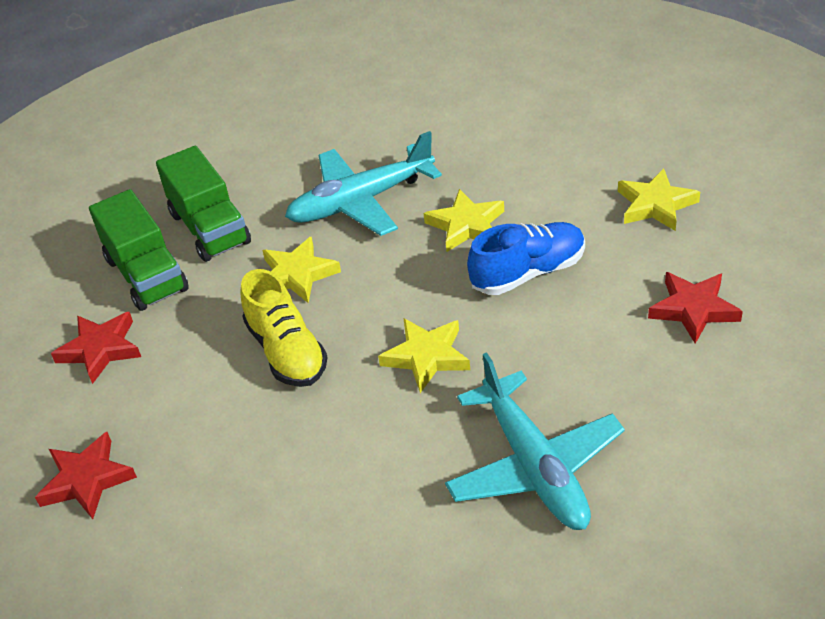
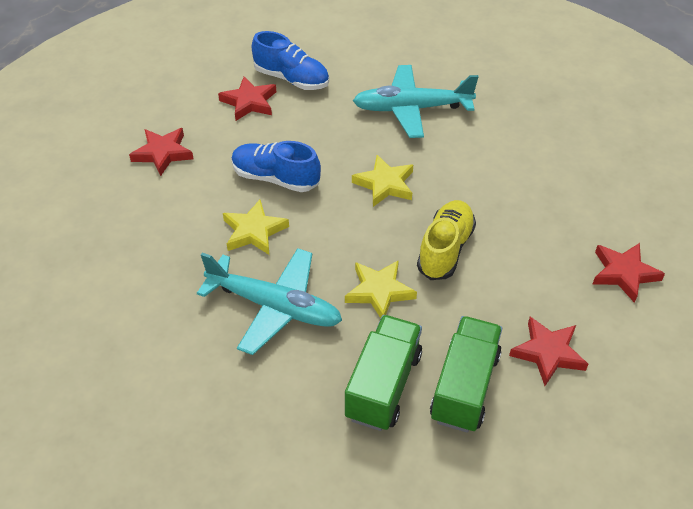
camera: 135 degrees left, 5 degrees up
(533, 465) = (412, 109): turquoise plane -> turquoise plane turned 120 degrees counterclockwise
(655, 205) = (163, 153): yellow star -> red star
(712, 372) = (291, 79): none -> blue shoe

